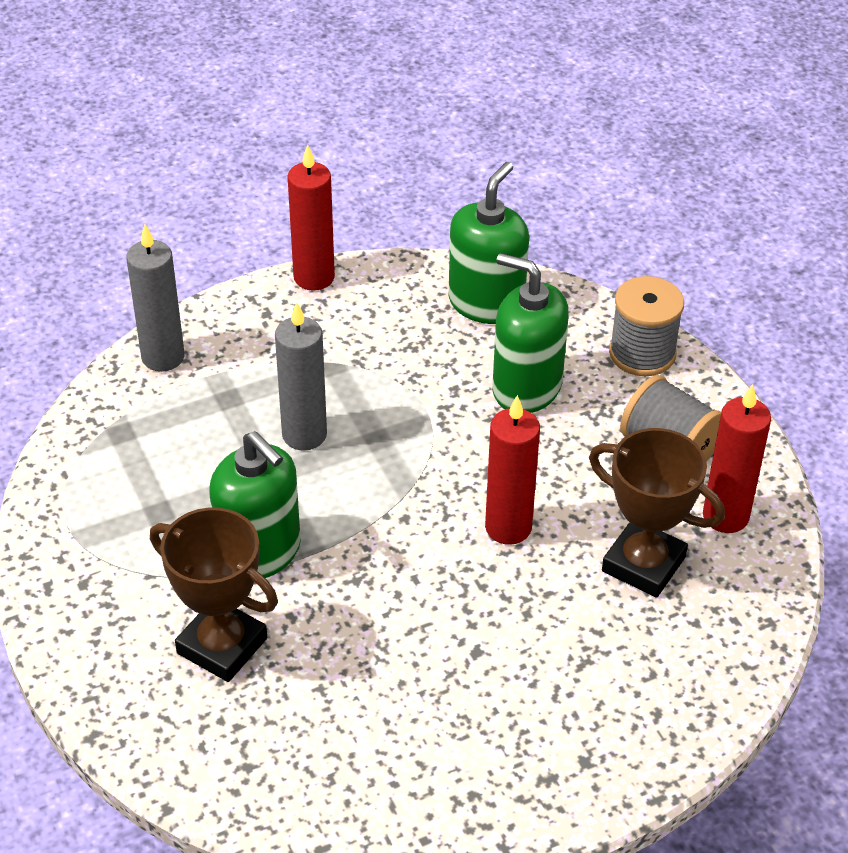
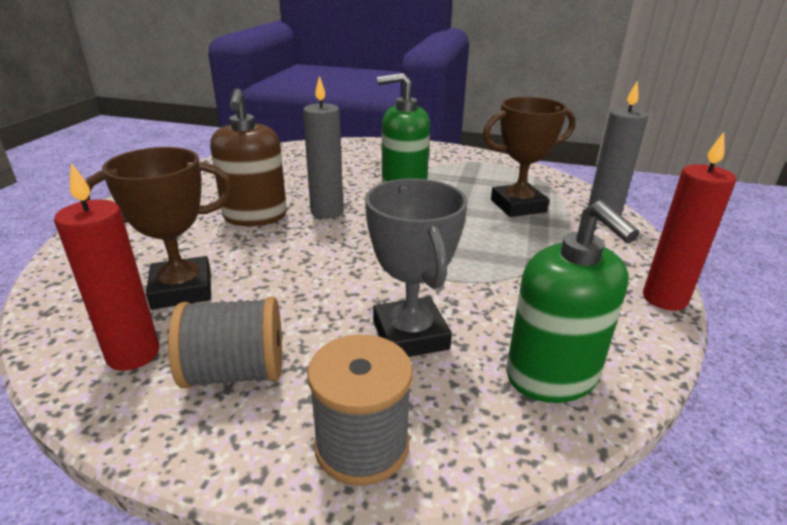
camera: 130 degrees right, 15 degrees down
(222, 646) = (363, 167): brown trophy -> brown trophy (518, 206)
(304, 435) = (476, 229): grey candle -> grey candle (327, 212)
(477, 634) = (255, 216): none -> brown soap dispenser
(508, 527) = (299, 258): red candle -> none
(526, 388) = (410, 335): green soap dispenser -> grey trophy

